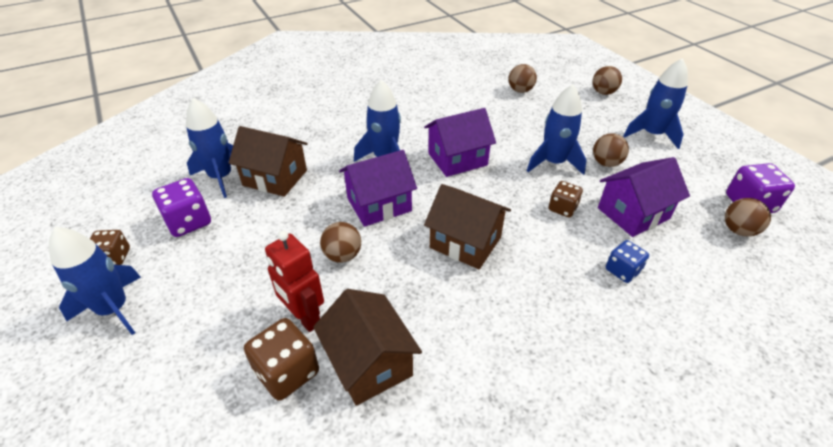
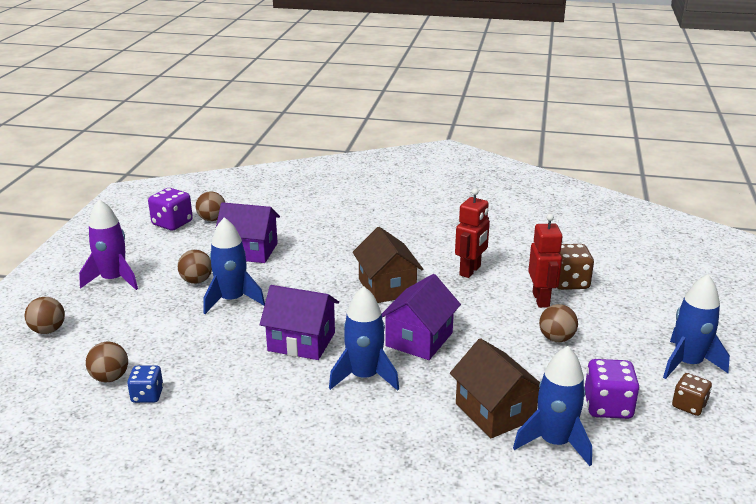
camera: 140 degrees left, 15 degrees down
(343, 255) = (485, 319): brown ball -> brown ball (556, 338)
(369, 363) = (516, 266): brown house -> none
(379, 204) = (419, 339): purple house -> purple house turned 75 degrees counterclockwise
(413, 318) = (470, 271): none -> red robot
(562, 208) = (287, 273): brown dice -> none
(622, 270) = (315, 236): blue dice -> blue dice (147, 395)
(652, 134) = (114, 279): blue rocket -> purple rocket

